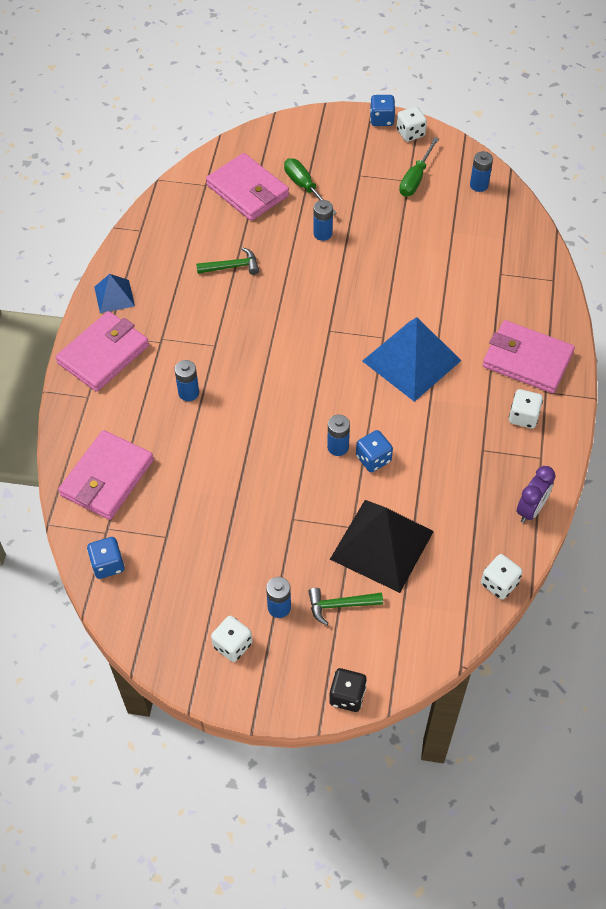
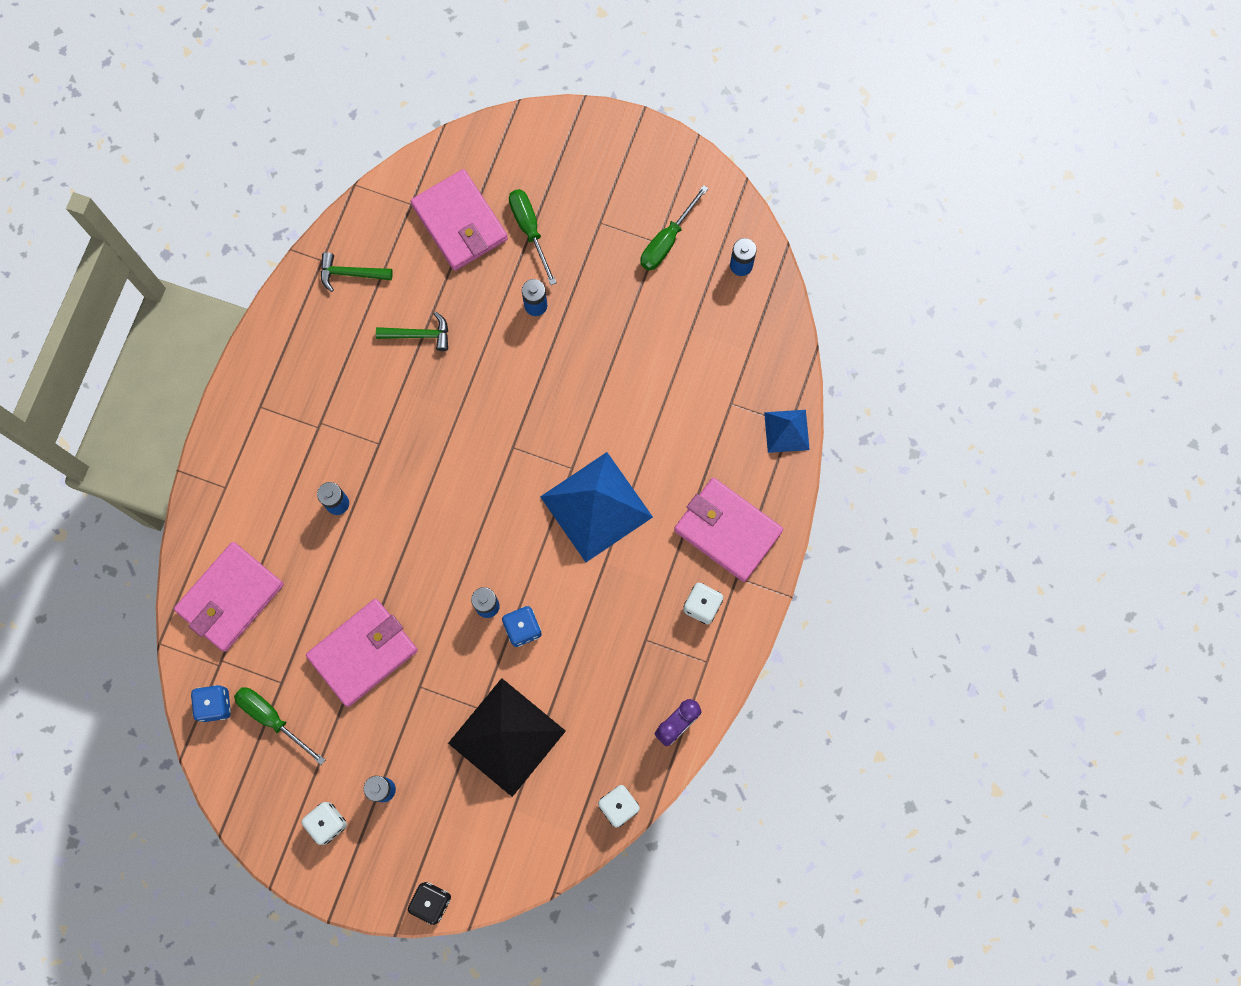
camera: 10 degrees right, 20 degrees up
(103, 354) = (251, 433): pink wallet -> pink wallet (363, 653)
(114, 296) = (276, 353): blue pyramid -> blue pyramid (786, 431)
(163, 567) = (272, 718): none -> green screwdriver
(340, 605) = (446, 799): green hammer -> green hammer (350, 273)
(381, 119) = (648, 138): blue dice -> none
(410, 133) = (678, 167): white dice -> none

